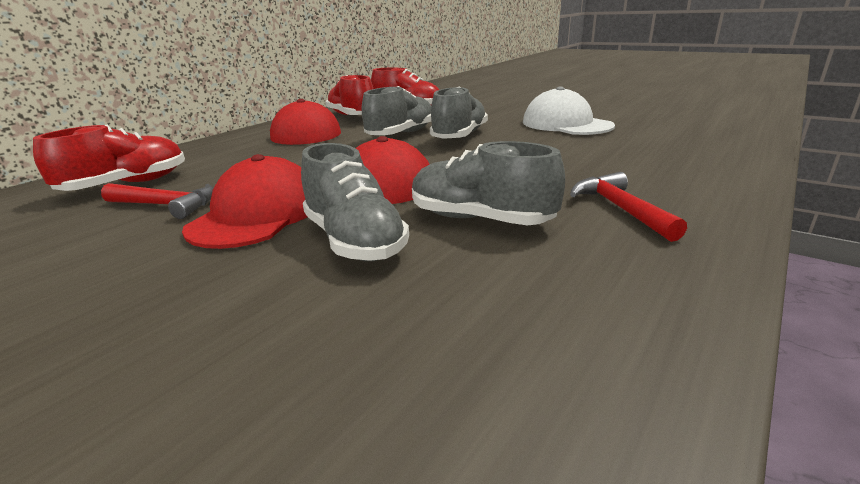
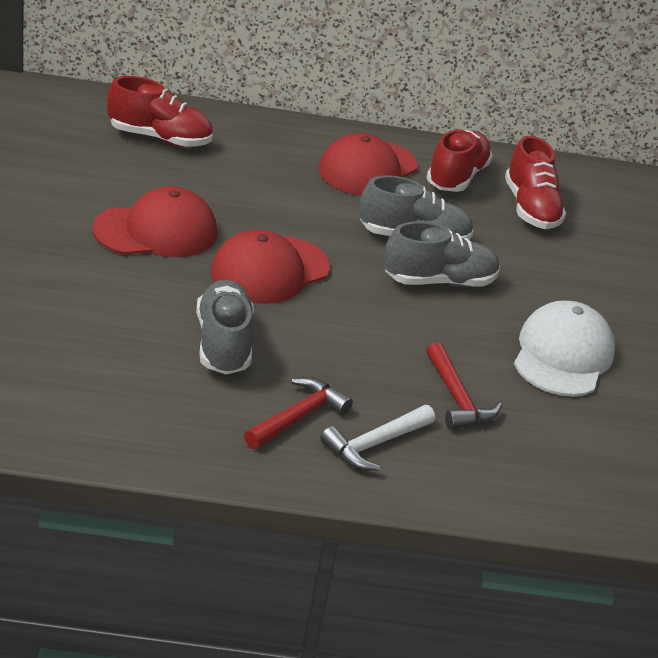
camera: 50 degrees right, 10 degrees up
(166, 205) = (140, 180): red hammer -> red hammer (457, 398)
(354, 240) = (147, 293): grey shoe -> none
(668, 187) = (375, 444): none -> white hammer

